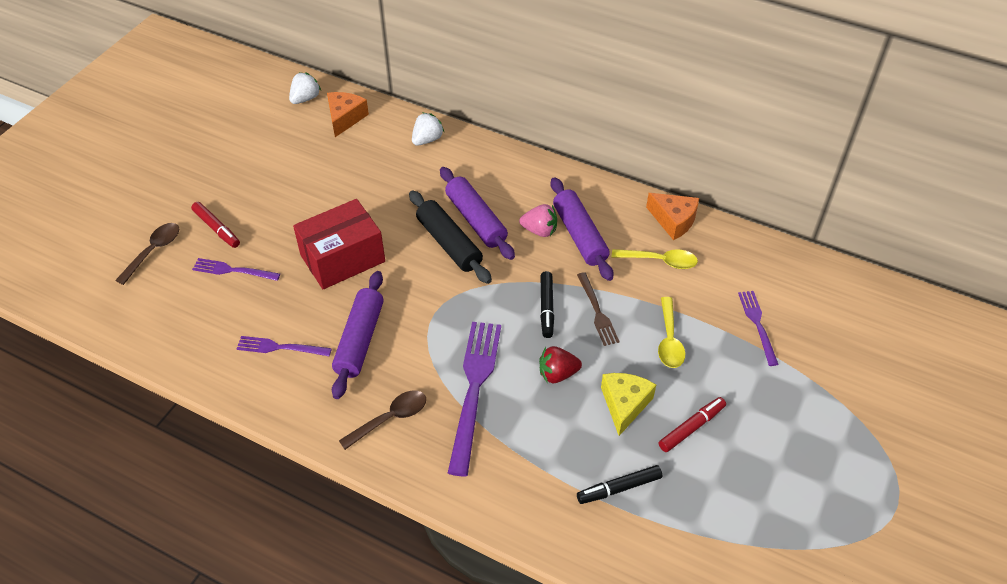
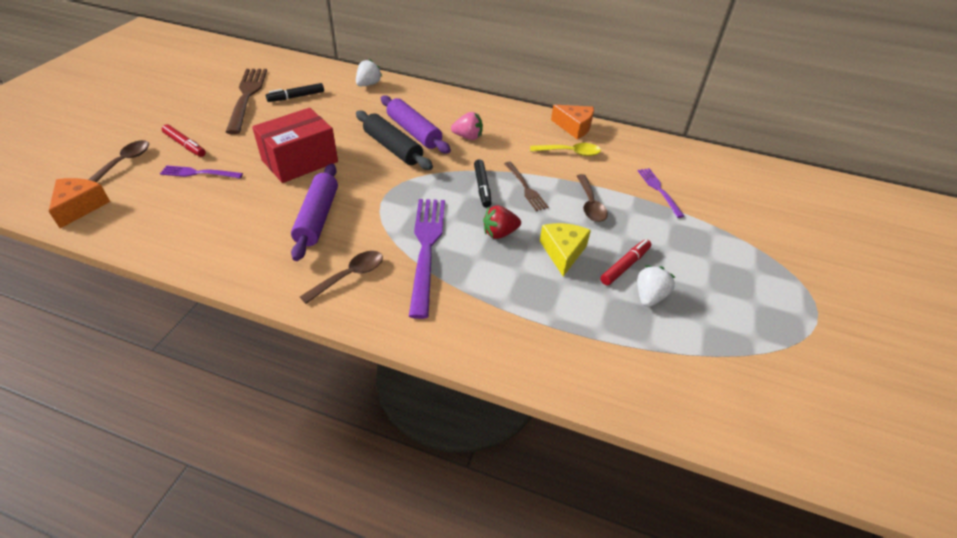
camera: 10 degrees left, 5 degrees down
(279, 347) = (241, 227): purple fork -> none
(283, 155) = (247, 96): none -> brown fork
(305, 99) = (266, 62): white strawberry -> white strawberry (649, 296)
(345, 118) = (299, 73): orange cheese -> orange cheese (80, 207)
(580, 235) = (501, 139): purple rolling pin -> none
(619, 488) = (572, 317): black marker -> black marker (296, 97)
(669, 340) = (590, 204): yellow spoon -> brown spoon

